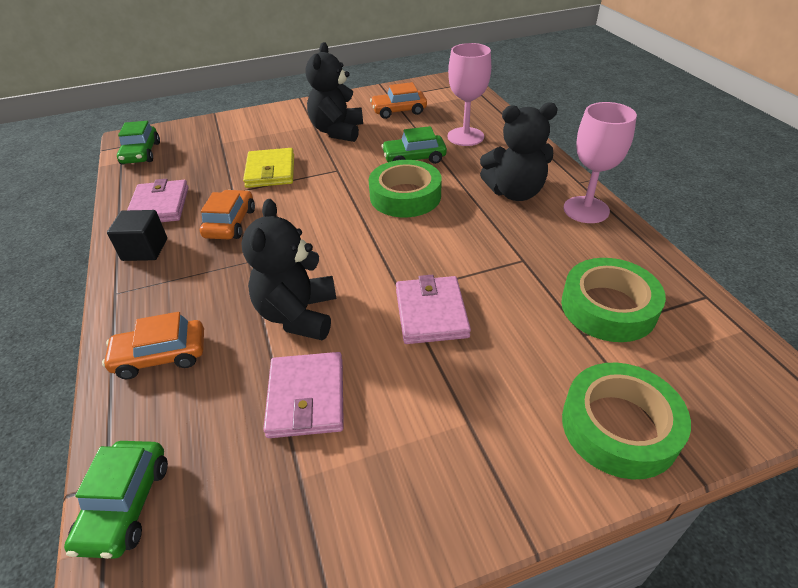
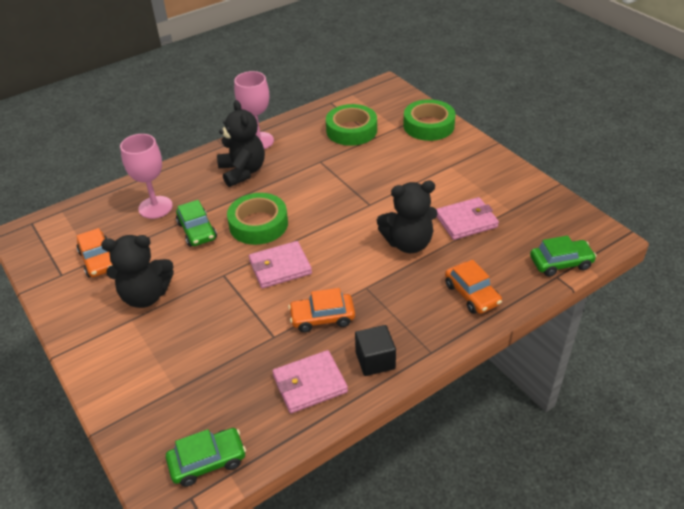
camera: 105 degrees left, 0 degrees up
(270, 171) = (232, 321): yellow wallet -> none
(431, 313) = (382, 189): pink wallet -> pink wallet (280, 267)

